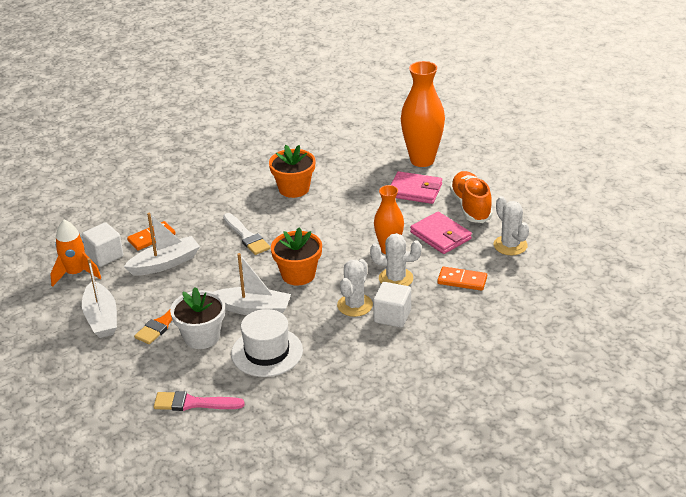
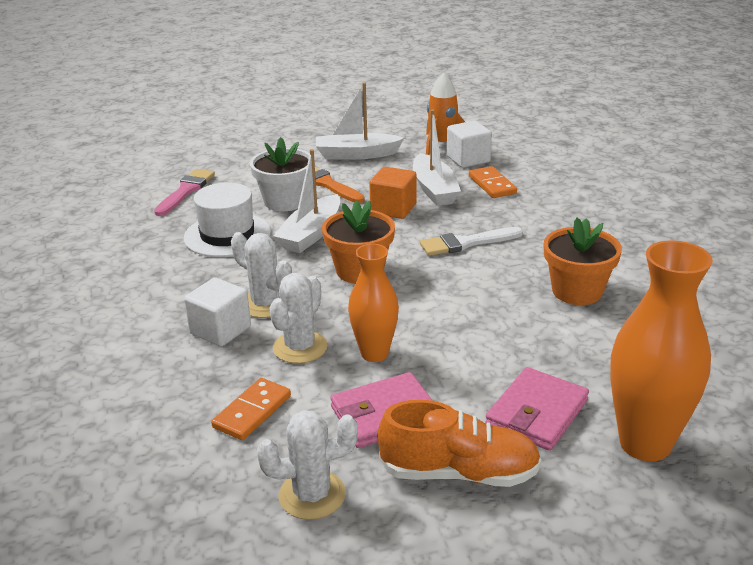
camera: 105 degrees right, 5 degrees down
(202, 277) = (393, 209): none -> orange cube

